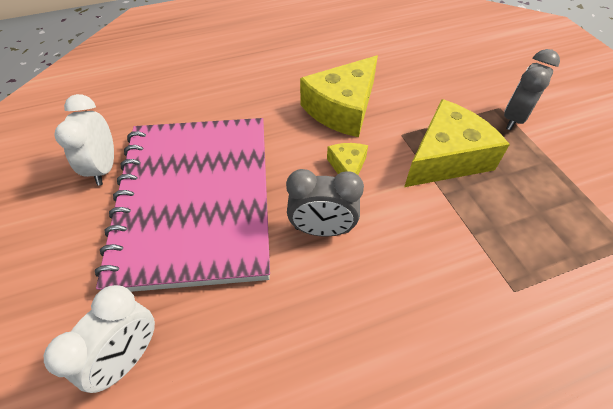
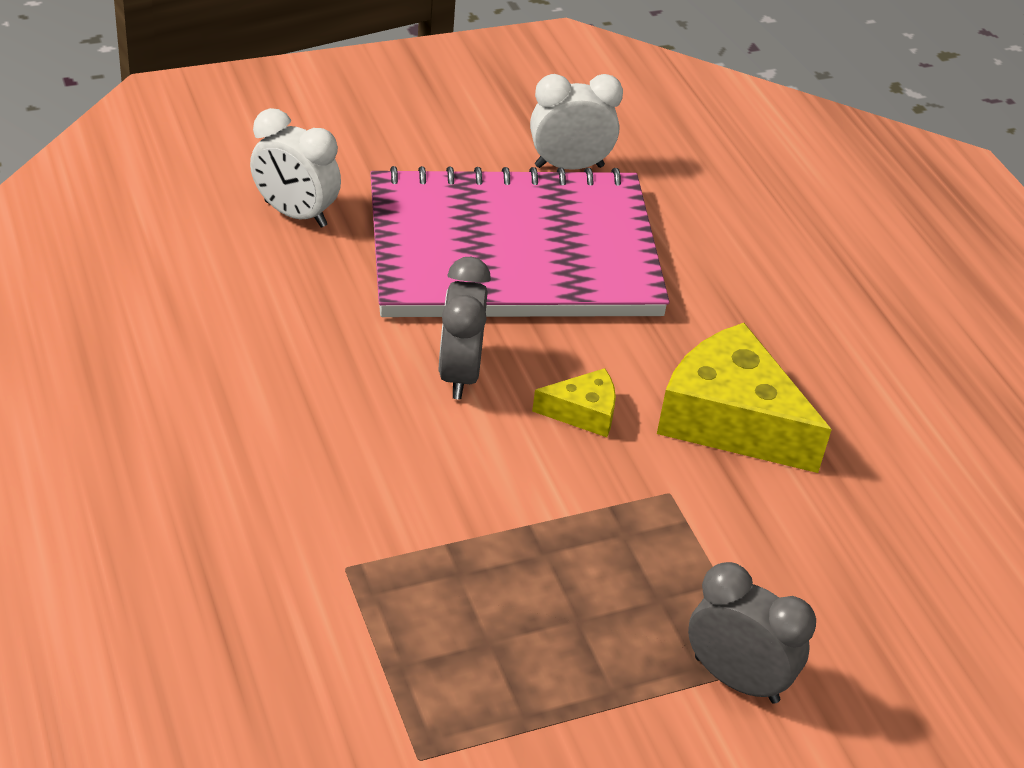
camera: 85 degrees right, 10 degrees down
(446, 158) = (613, 544): yellow cheese -> none

